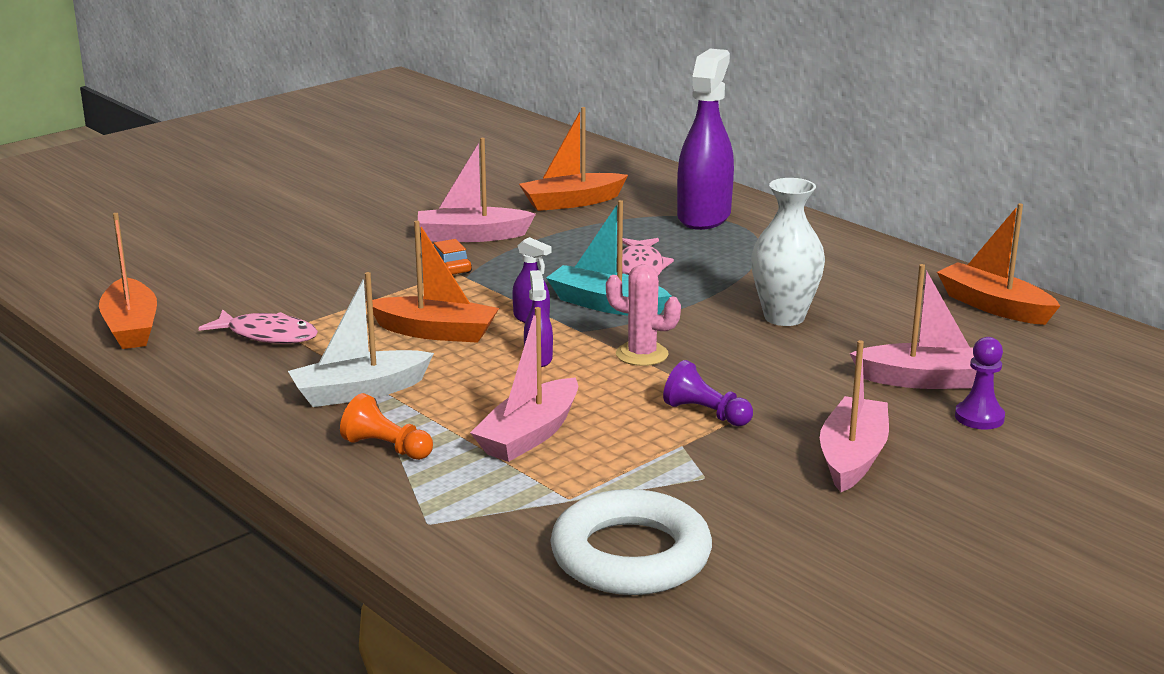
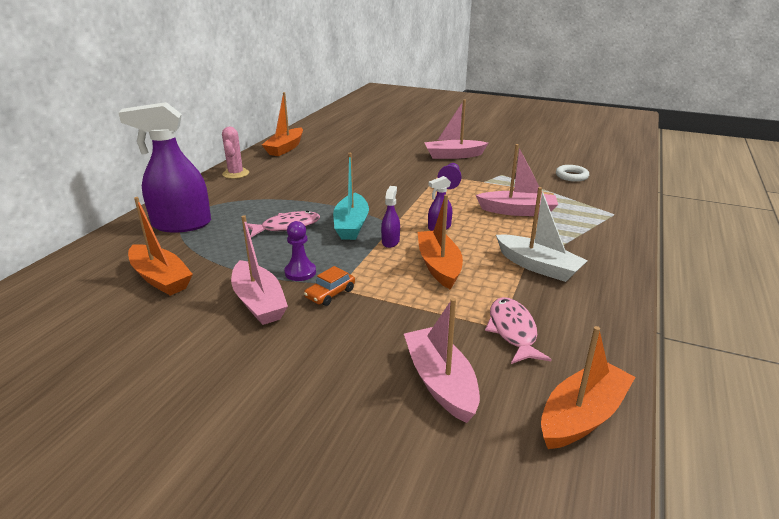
camera: 115 degrees left, 5 degrees up
(386, 448) = (577, 240): orange pawn -> none
(631, 555) = (571, 176): white ring -> white ring, size x0.51
(642, 354) = (406, 204): pink cactus -> pink cactus (235, 174)
(784, 317) = (331, 182): white vase -> none
(926, 380) = (374, 152): pink boat -> pink boat (440, 382)
(979, 417) = (397, 142): purple pawn -> purple pawn (300, 272)

